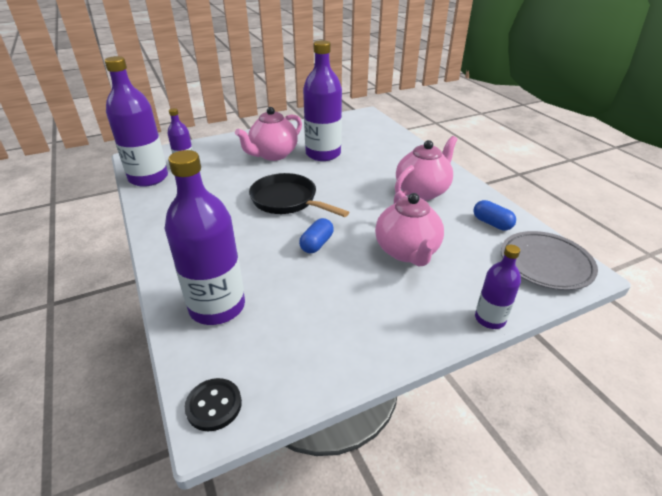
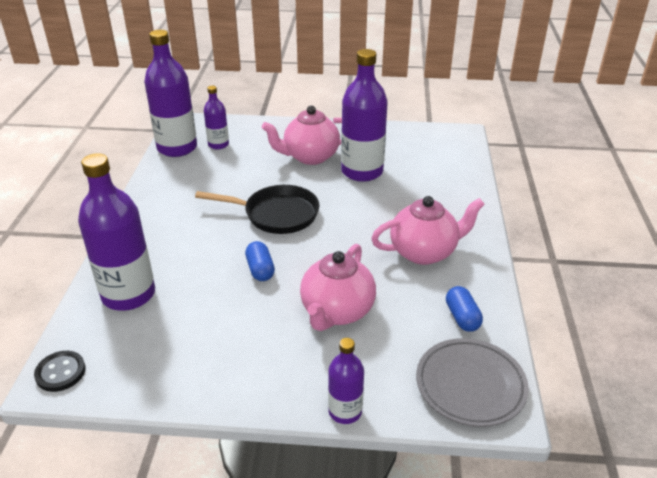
camera: 30 degrees right, 0 degrees up
(287, 201) = (276, 214): black pan -> black pan turned 120 degrees clockwise
(316, 244) = (260, 270): blue capsule -> blue capsule turned 75 degrees counterclockwise

